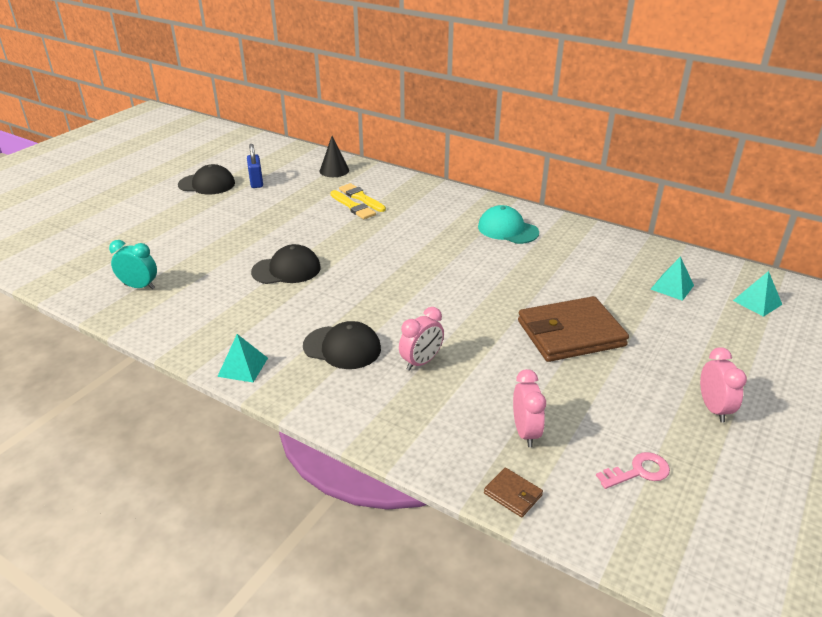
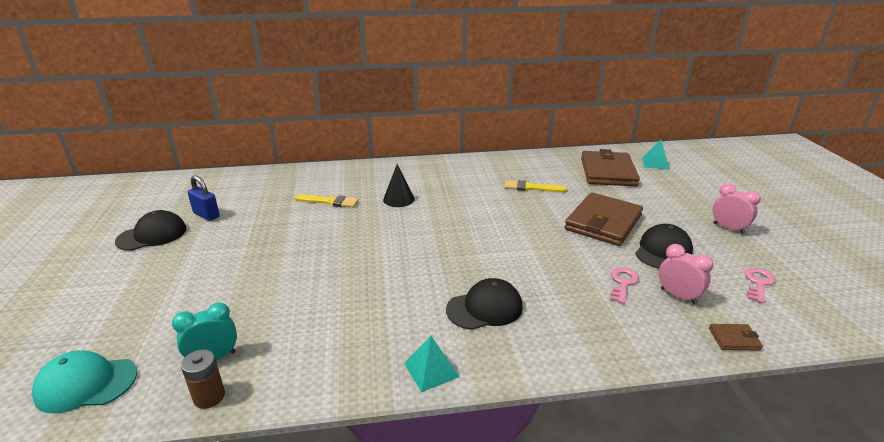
camera: 40 degrees left, 5 degrees down
(110, 308) = (209, 397): none -> brown battery
(286, 270) = (346, 272): black cap -> black cap (663, 251)
(334, 170) = (270, 181): black cone -> black cone (398, 199)
(361, 197) = (326, 193): yellow brush -> yellow brush (531, 188)
(421, 362) = (552, 287): pink clock -> none
(491, 393) = (623, 283): none -> pink key
(507, 229) = (467, 175): turquoise cap -> turquoise cap (86, 384)
(672, 287) = (608, 172): turquoise pyramid -> brown wallet

